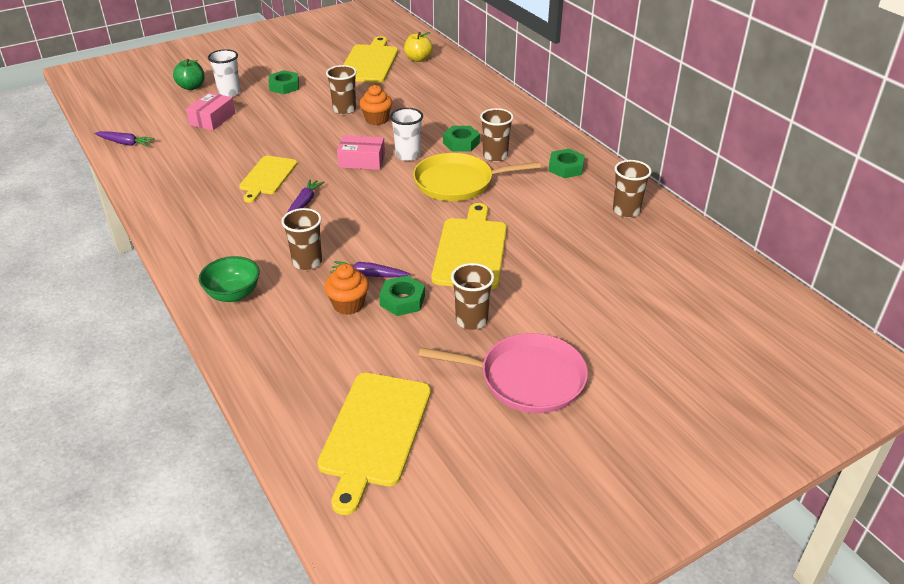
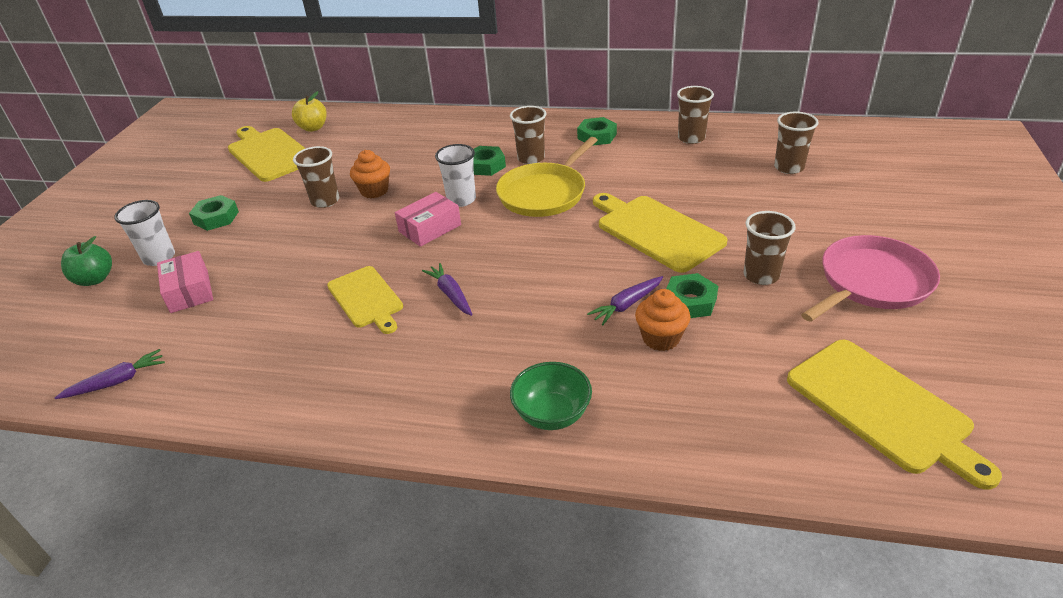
camera: 45 degrees left, 0 degrees up
(307, 262) = (557, 335): brown cup -> brown cup (789, 167)

